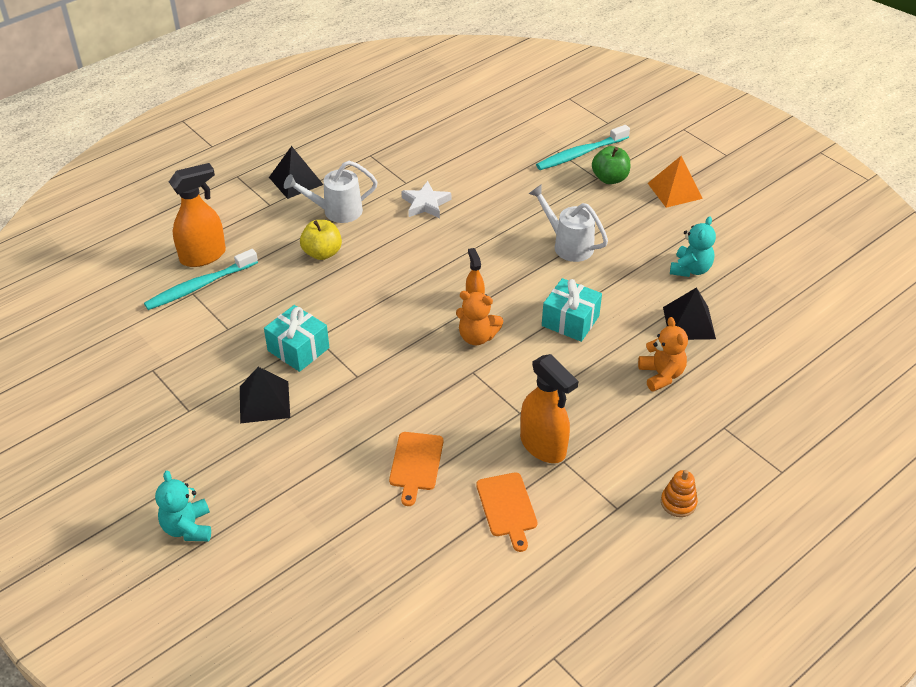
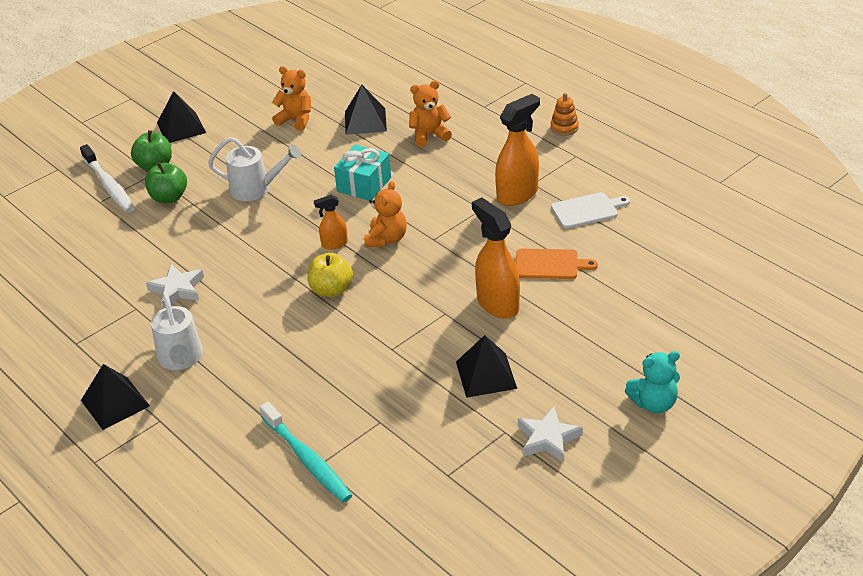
camera: 90 degrees left, 5 degrees down
(170, 440) = (548, 438): none -> white star
(203, 256) = (252, 466): orange spray bottle -> orange spray bottle (497, 304)
(298, 349) = (409, 360): turquoise gift -> none
(322, 253) = (255, 361): yellow apple -> yellow apple (331, 290)
(507, 507) = (587, 210): orange cutting board -> white cutting board
(559, 190) = (169, 197): none -> green apple
(568, 245) = (256, 189): white watering can -> white watering can turned 120 degrees counterclockwise
(580, 154) = (109, 185): turquoise toothbrush -> white toothbrush
(674, 191) = (181, 127): orange pyramid -> black pyramid
(690, 269) = (296, 120): turquoise teddy bear -> orange teddy bear

